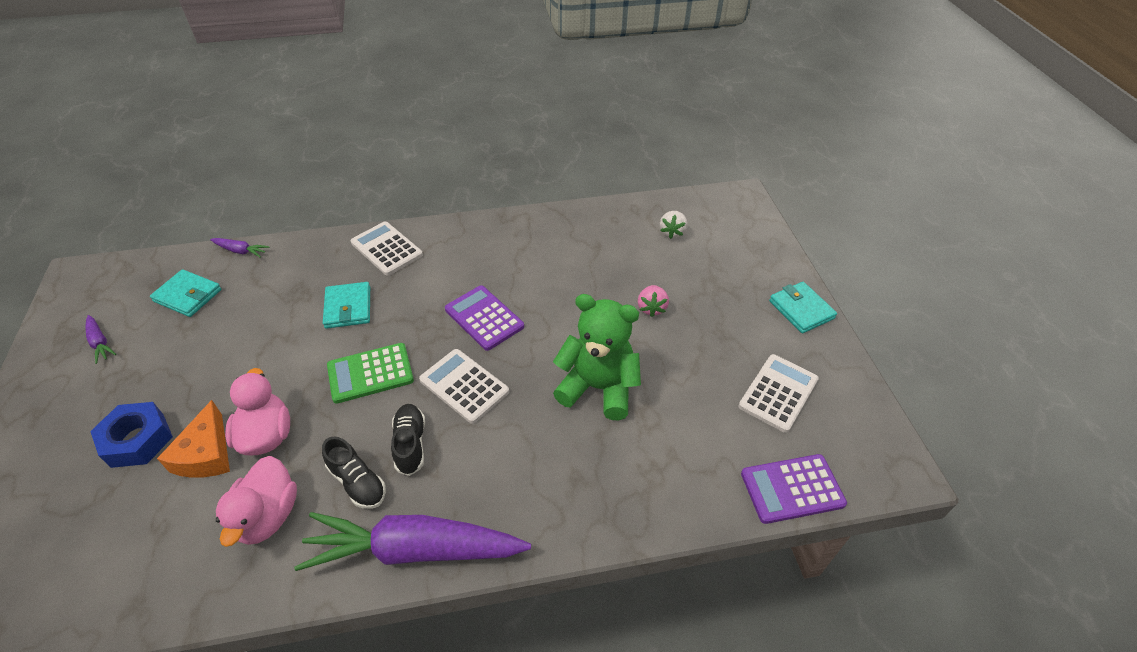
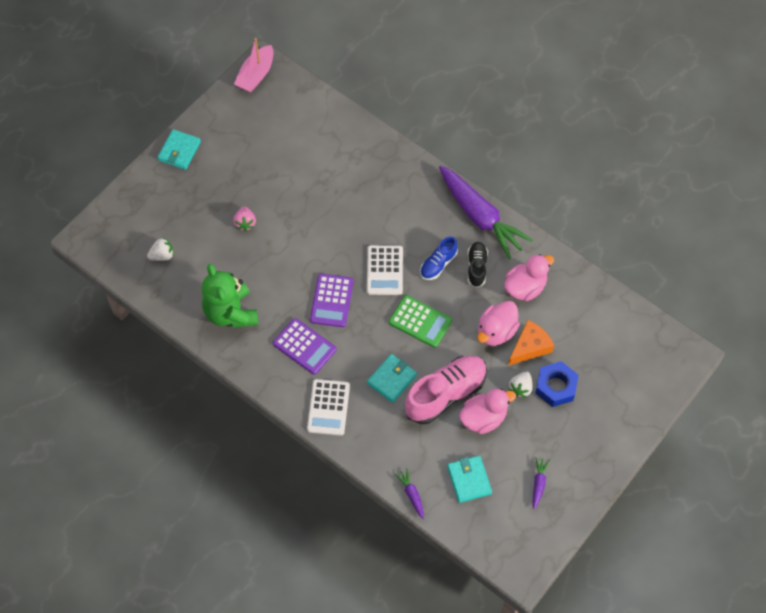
camera: 130 degrees left, 15 degrees up
(187, 405) = (520, 388): none -> white strawberry
(212, 349) = (483, 418): none -> pink duck
(276, 337) = (446, 394): none -> pink shoe
(410, 444) = (438, 264): black shoe -> blue shoe
(598, 388) = (327, 210): green teddy bear -> green teddy bear (231, 312)
(651, 308) = (245, 223): pink strawberry -> pink strawberry turned 120 degrees clockwise
(778, 393) = (256, 131): white calculator -> none
(792, 489) = (312, 99): purple calculator -> purple calculator (304, 346)
(882, 450) = (256, 75): none -> pink boat

